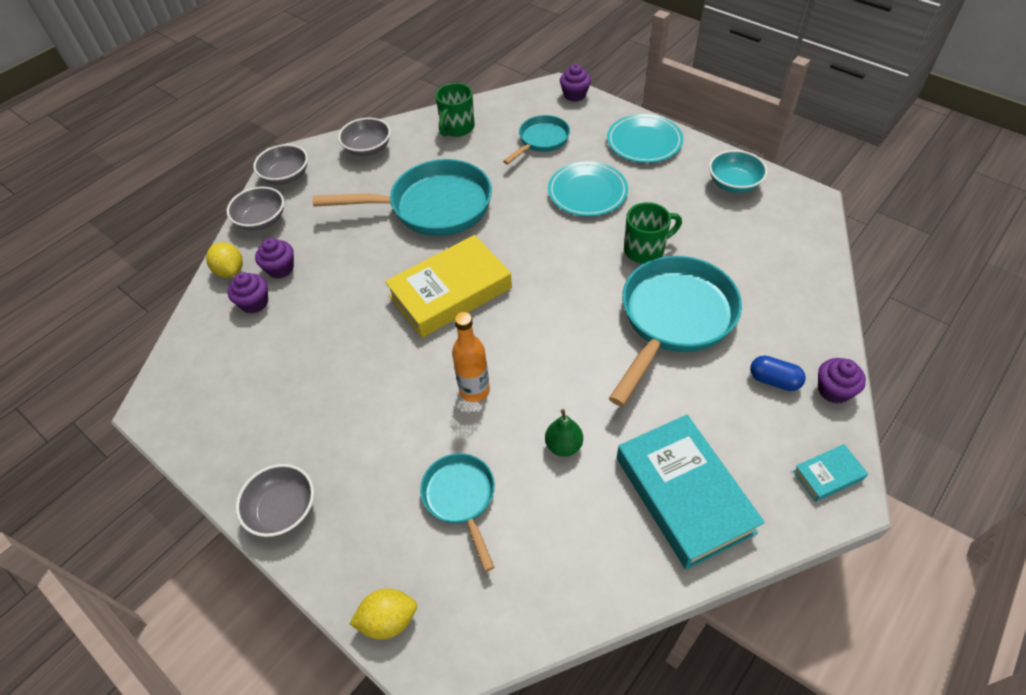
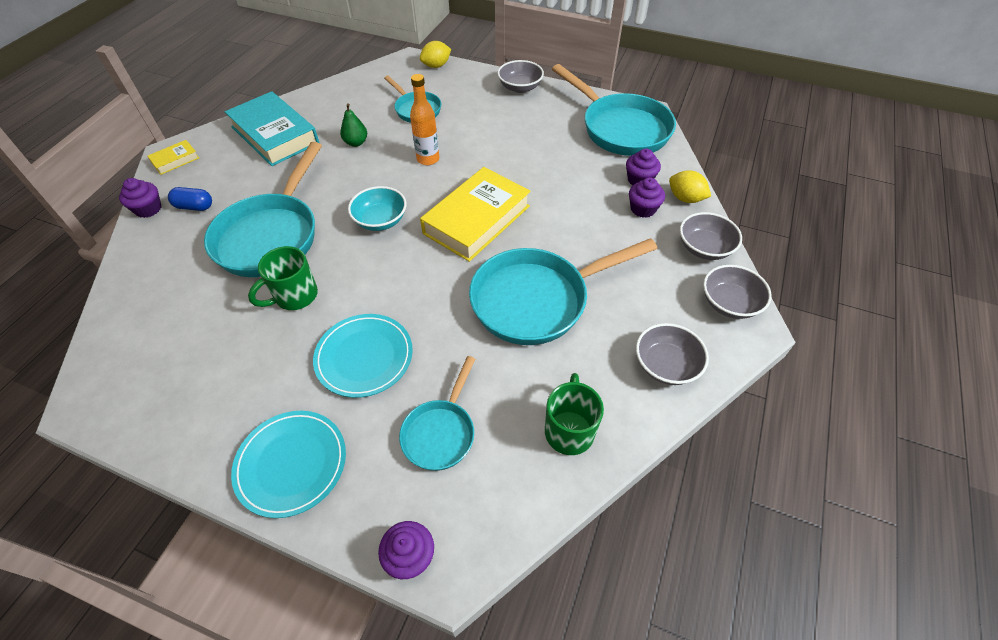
camera: 160 degrees right, 0 degrees up
(210, 384) = (620, 128): none -> turquoise pan
(734, 184) = (176, 410): turquoise bowl -> turquoise bowl (380, 220)
(828, 475) = (175, 160): turquoise book -> yellow book

